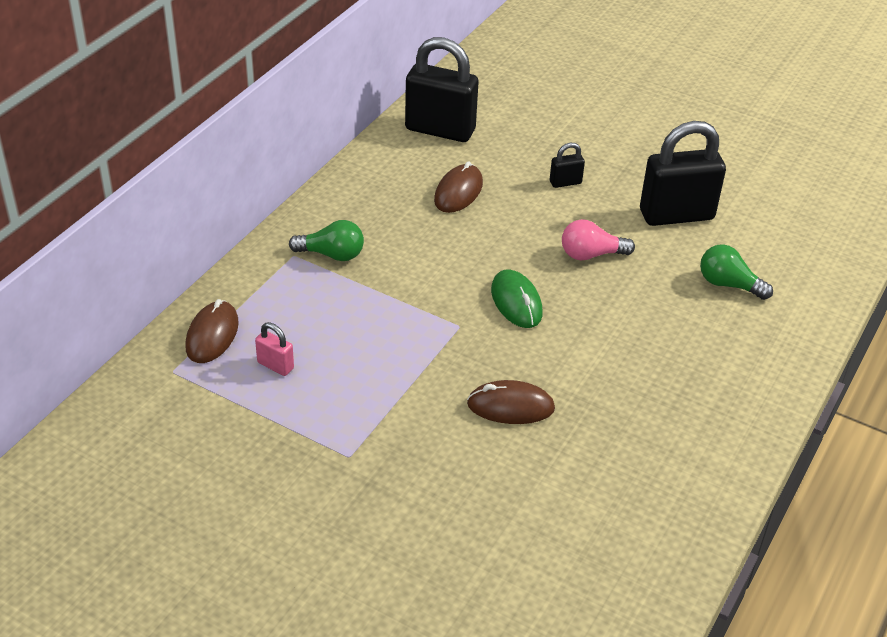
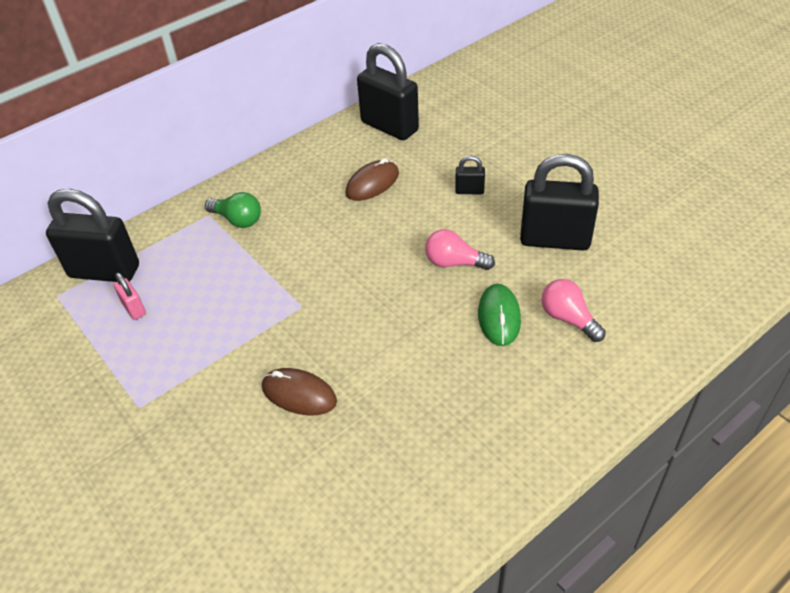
camera: 25 degrees right, 5 degrees up
(212, 335) = (104, 271): brown mouse -> black padlock
(516, 302) = (362, 294): green mouse -> green mouse (499, 317)
(728, 284) = (568, 318): green light bulb -> pink light bulb

